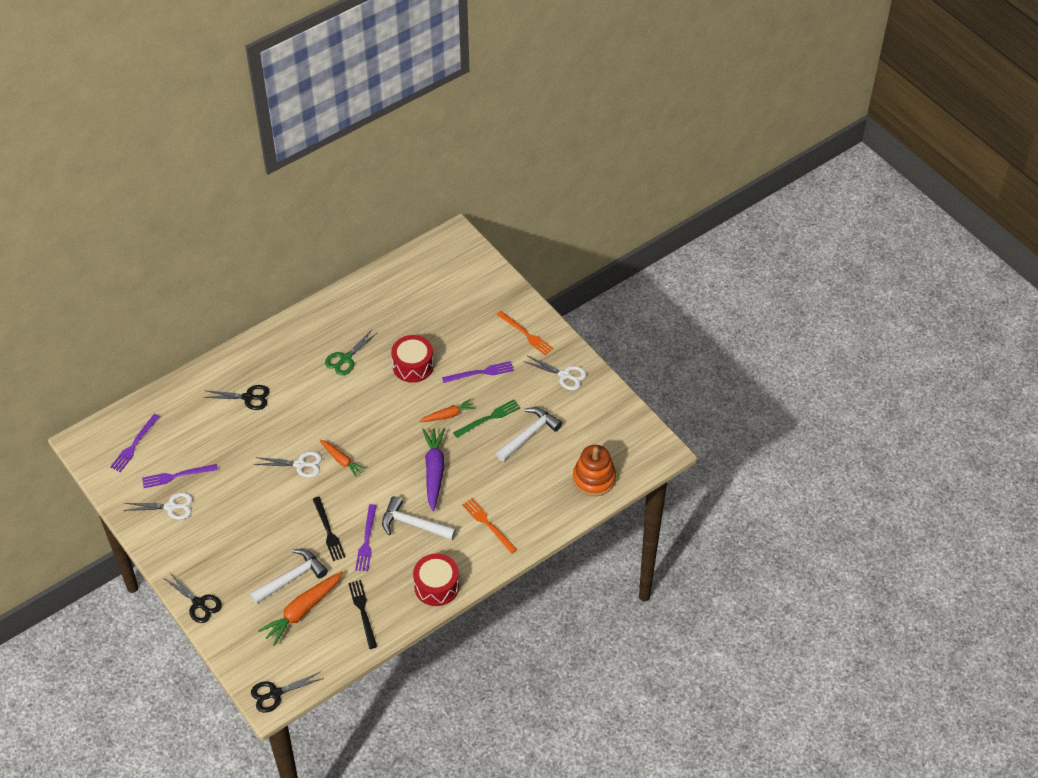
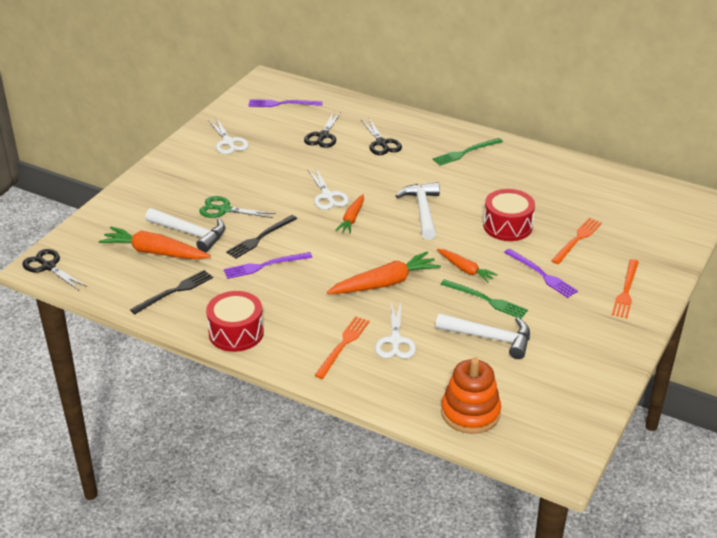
camera: 65 degrees right, 15 degrees down
(177, 476) = (264, 134): purple fork -> none
(198, 603) = (130, 190): black scissors -> black scissors (323, 136)
(300, 347) = (465, 152): none -> green fork
(345, 359) = (477, 182): green scissors -> green scissors (224, 209)
(413, 524) = (306, 290): white hammer -> white hammer (422, 211)
(434, 471) = (385, 283): purple carrot -> orange carrot
(454, 332) = (577, 240): none -> orange fork
(564, 375) = (598, 339): white scissors -> white scissors (395, 341)

